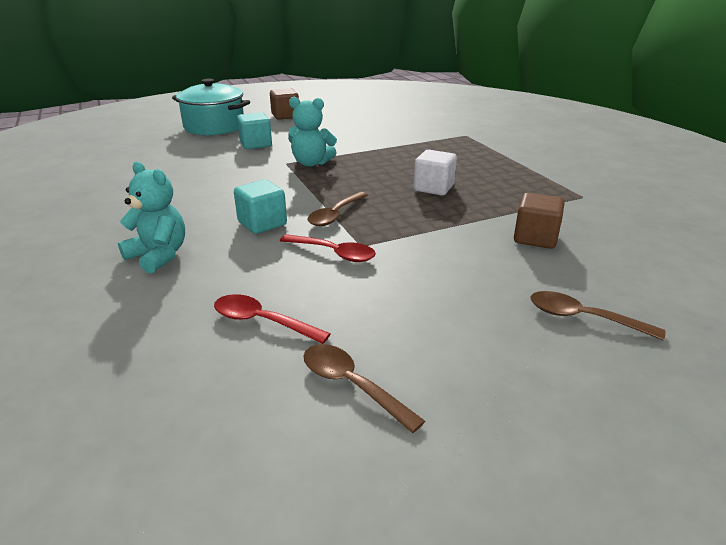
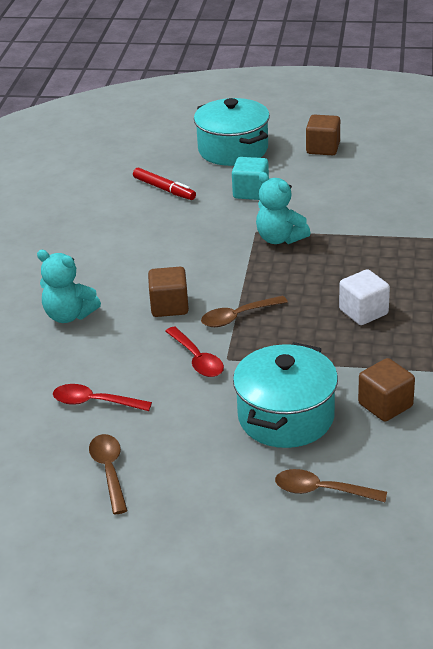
camera: 35 degrees right, 5 degrees up
(159, 256) = (69, 315): turquoise teddy bear -> turquoise teddy bear turned 135 degrees clockwise
(176, 155) = (164, 189): none -> red marker
(262, 223) = (169, 306): turquoise cube -> brown cube
(262, 321) = (94, 402): red spoon -> red spoon turned 45 degrees counterclockwise
(470, 271) = (286, 417): none -> turquoise pot
(583, 318) = (321, 490): brown spoon -> brown spoon turned 45 degrees counterclockwise

